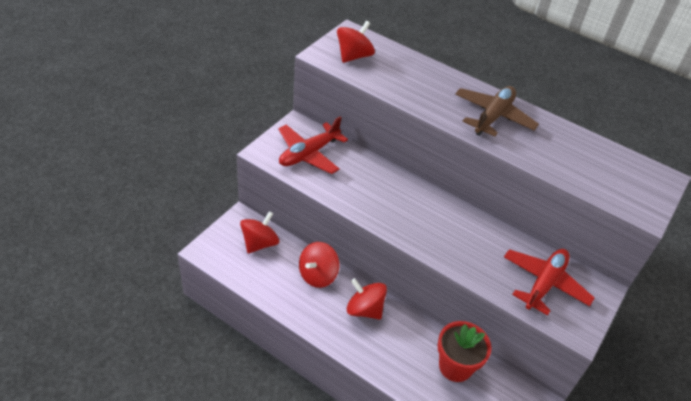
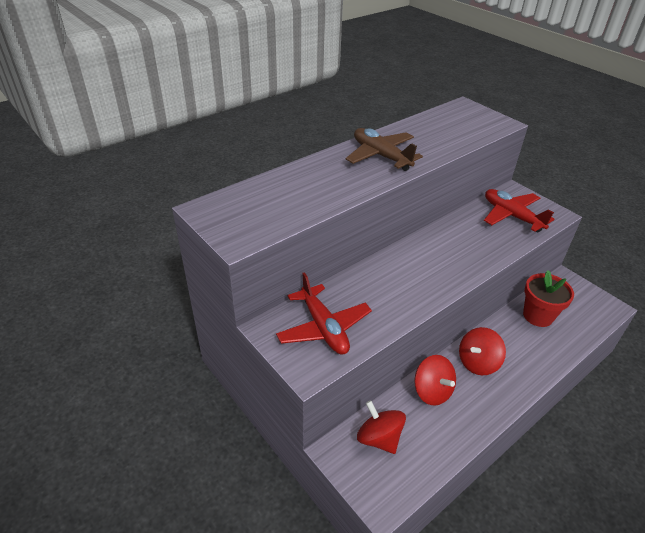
camera: 70 degrees left, 5 degrees down
(354, 56) = (252, 217): red spinning top -> none

